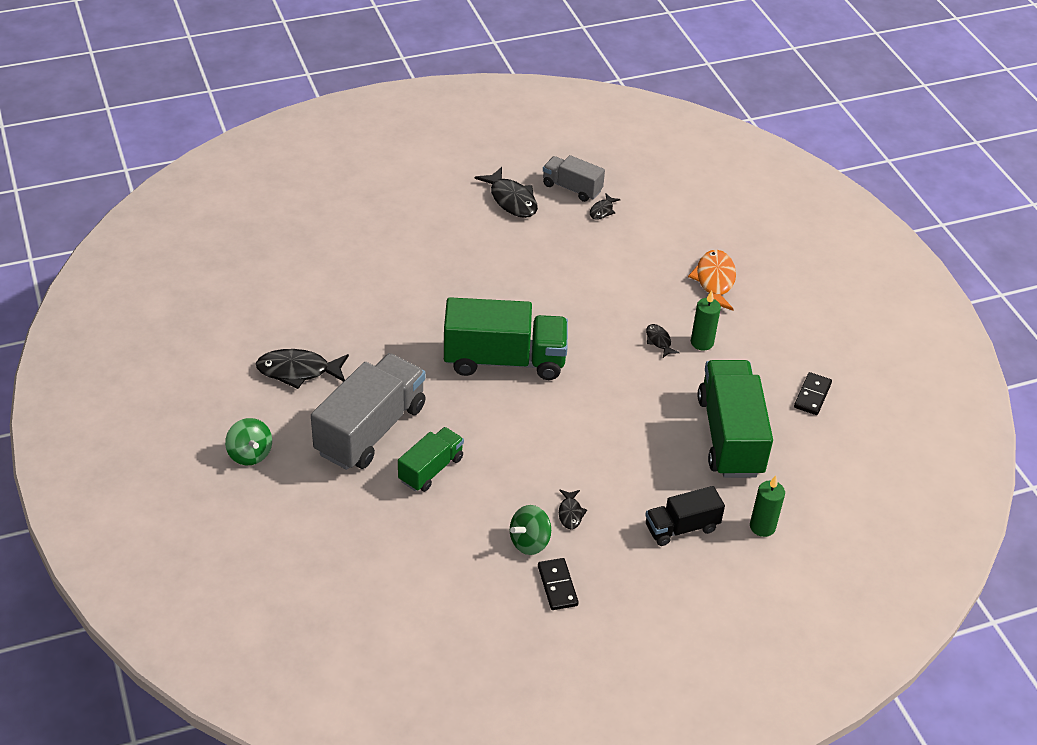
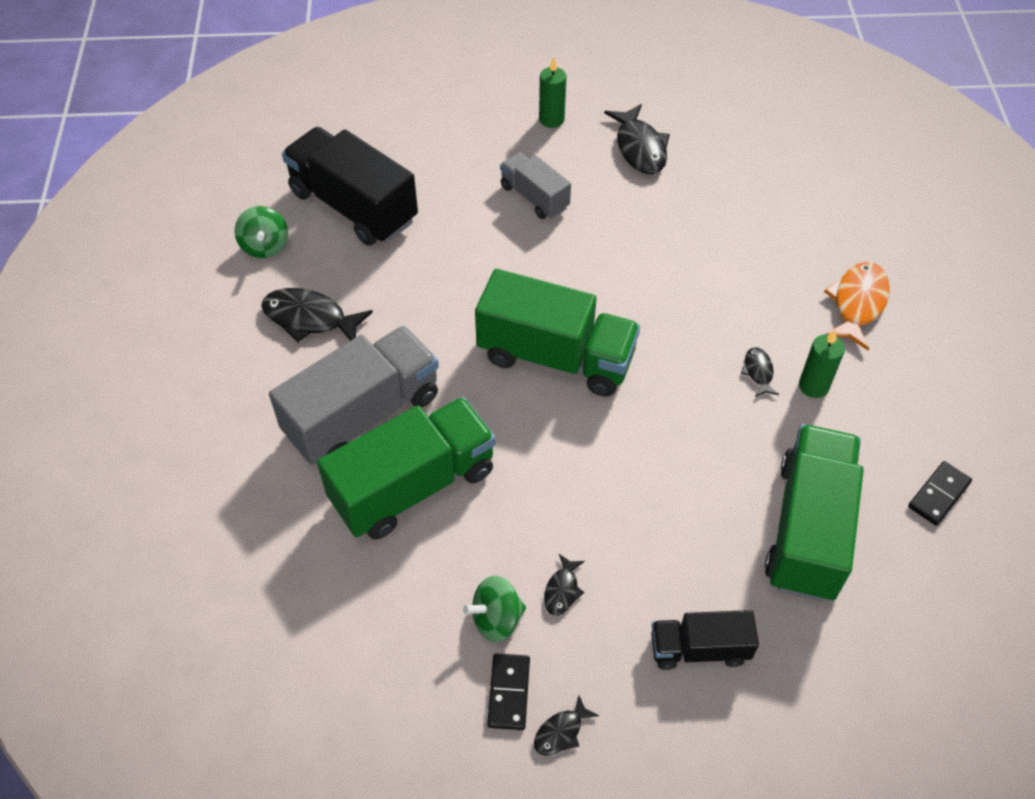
camera: 20 degrees right, 10 degrees up
(250, 454) = (213, 414): green spinning top -> green spinning top (265, 246)
(298, 283) = (353, 206): none -> black truck
(431, 469) = (413, 486): green truck -> green truck, size x1.81
(572, 188) = (718, 146): grey truck -> grey truck (534, 197)
(602, 211) = (746, 182): black fish -> black fish (561, 732)
(762, 527) = (809, 676): green candle -> green candle (551, 119)

